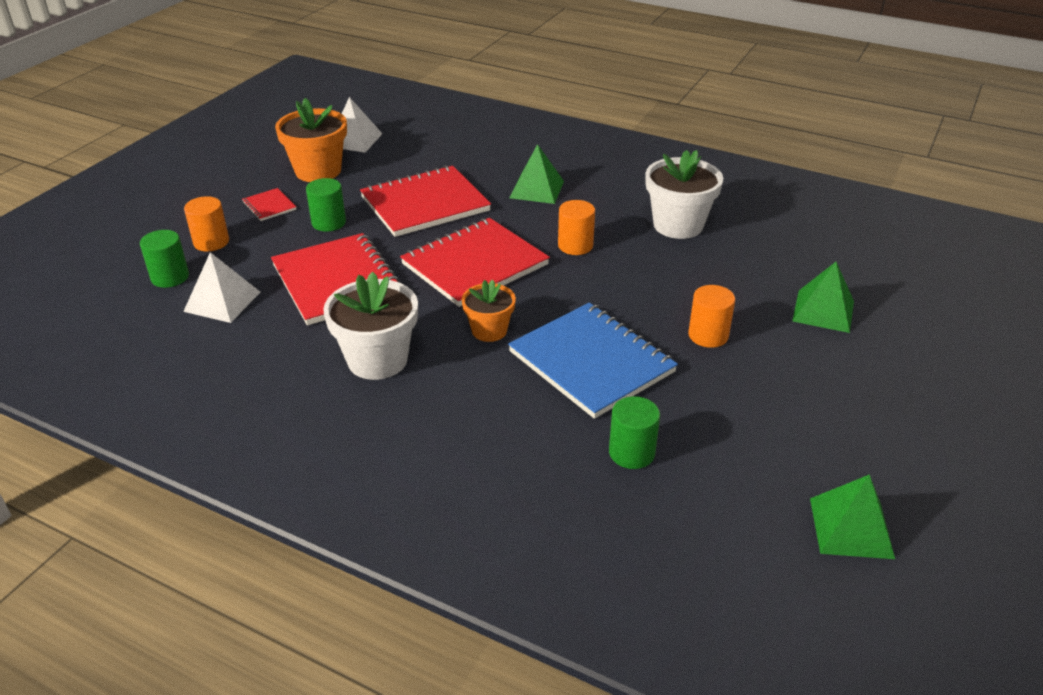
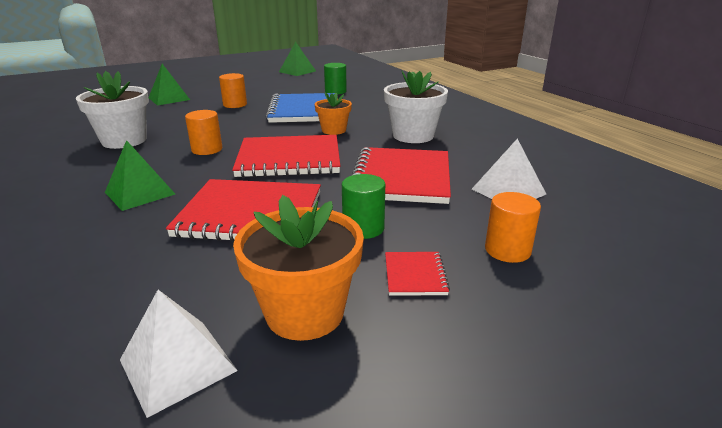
camera: 145 degrees left, 10 degrees down
(170, 277) = (560, 226): green cylinder -> none

